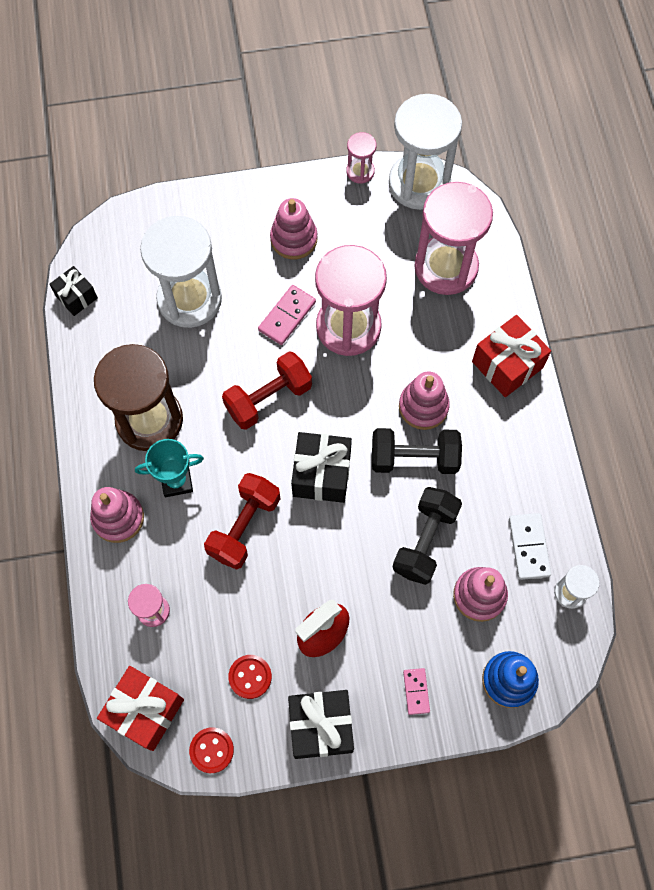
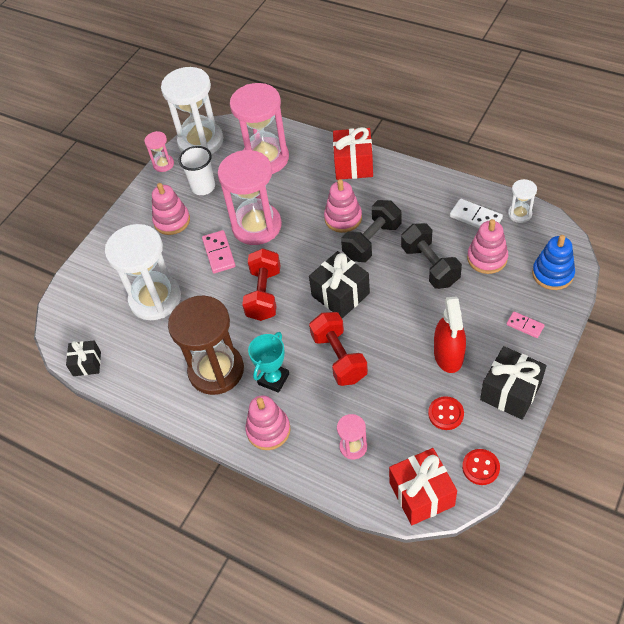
camera: 45 degrees left, 15 degrees down
(359, 235) = (203, 187): none -> white cup

